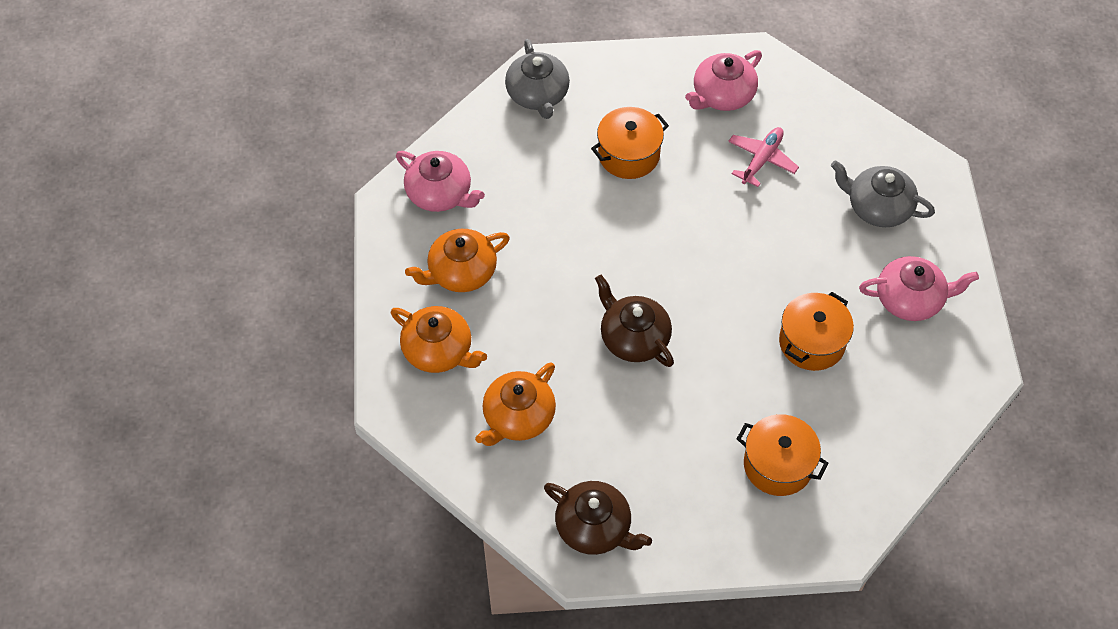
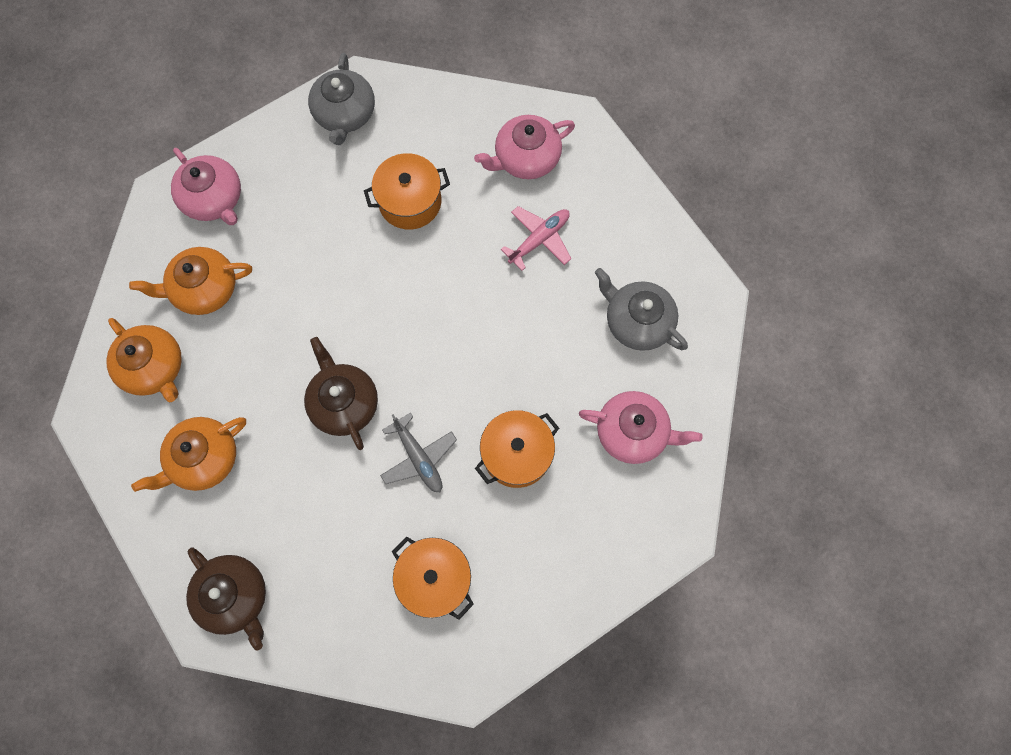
camera: 15 degrees right, 15 degrees up
(722, 367) = (419, 458): none -> grey plane

